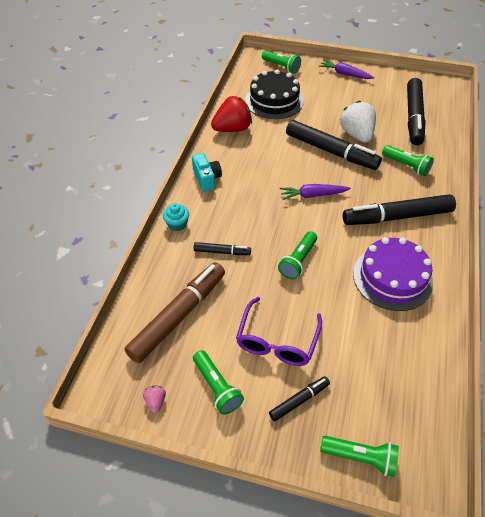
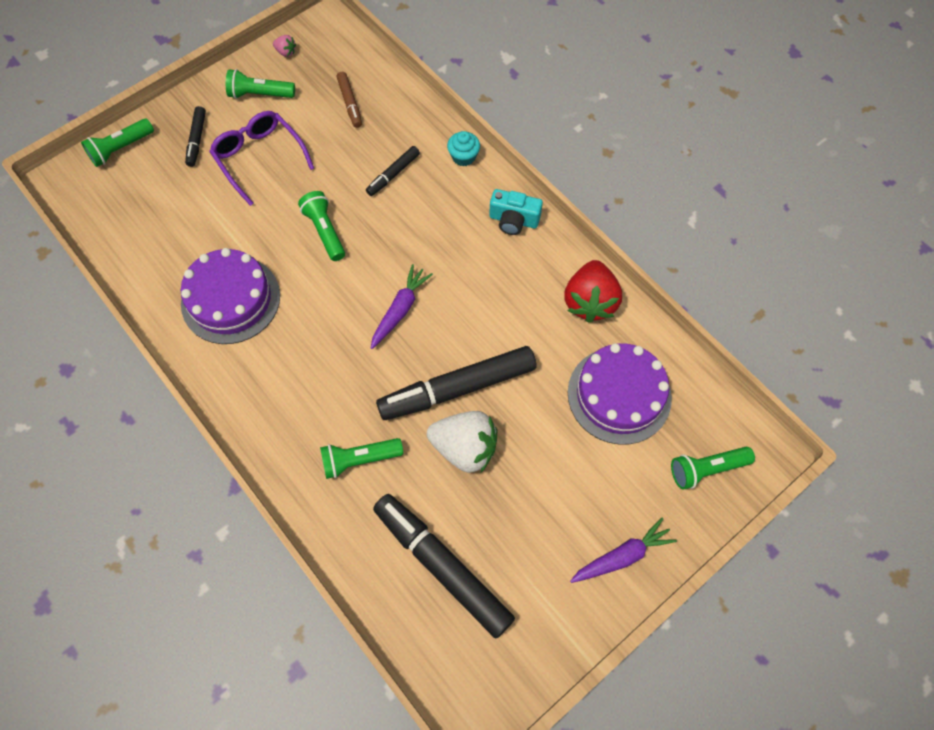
camera: 125 degrees right, 15 degrees up
(178, 316) = (350, 103): brown marker -> brown marker, size x0.48
(274, 101) = (619, 395): black cake -> purple cake
(397, 217) = (295, 373): black marker -> none

